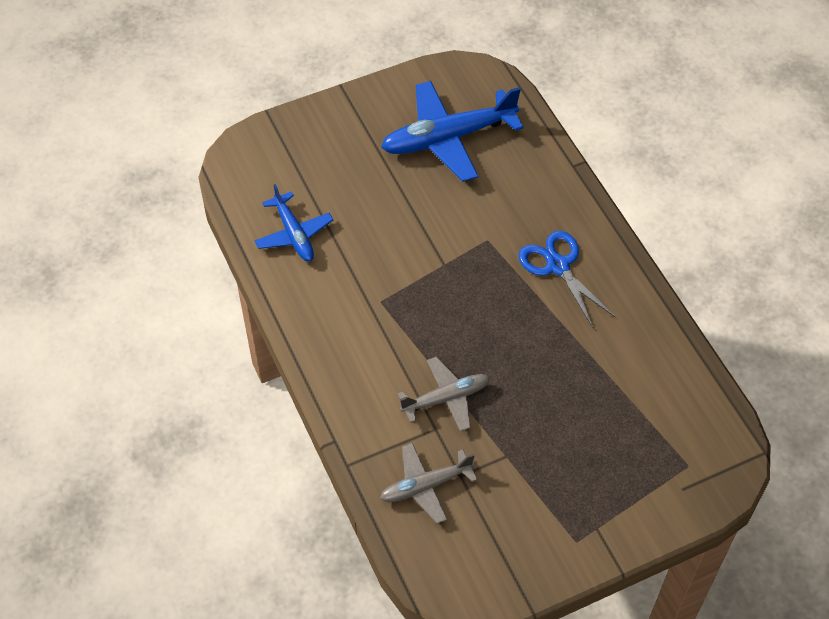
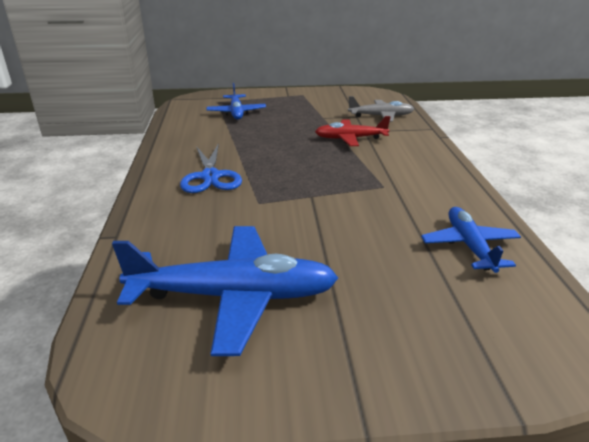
camera: 160 degrees left, 25 degrees down
(446, 398) = (350, 138): grey plane -> red plane
(633, 432) = (236, 112): none -> blue plane

